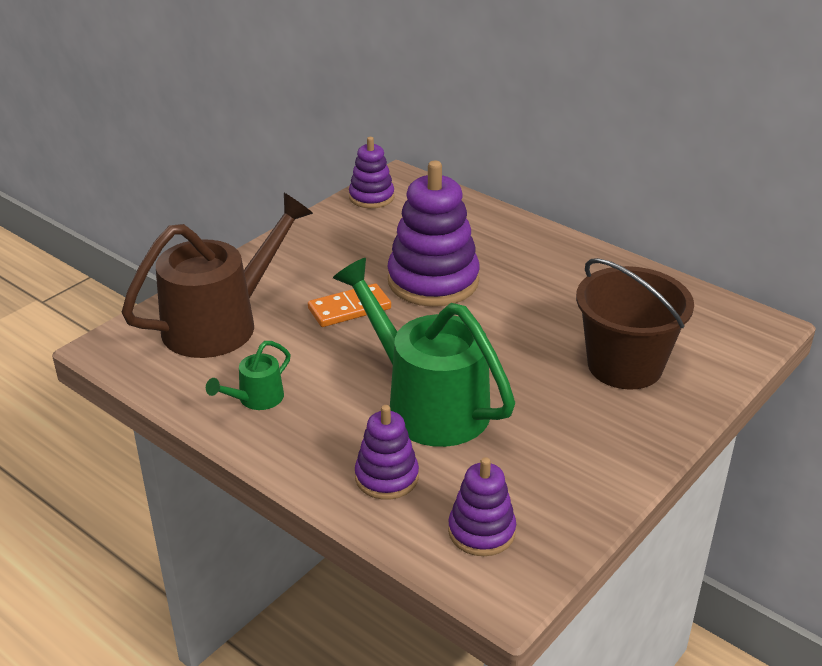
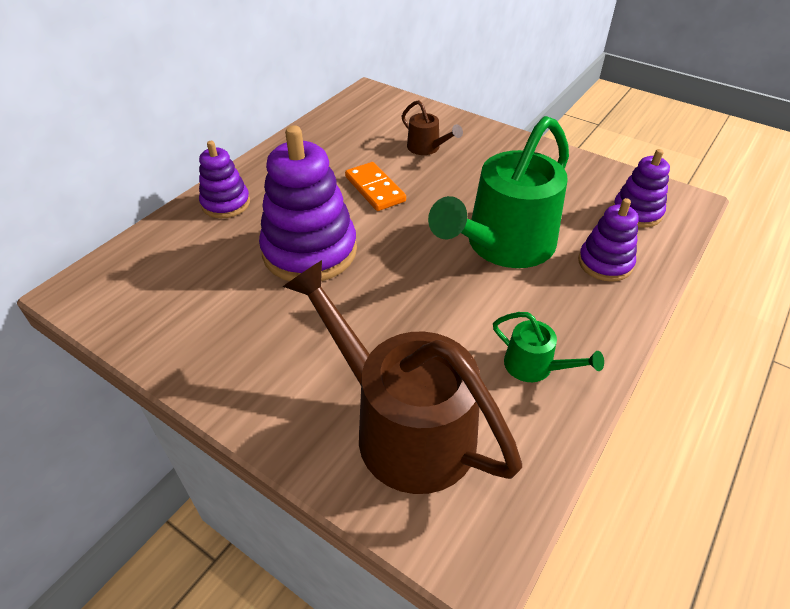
camera: 95 degrees left, 10 degrees up
(349, 309) = (363, 309): orange domino -> orange domino (375, 189)
(371, 197) = (116, 312): purple stacking toy -> purple stacking toy (226, 203)
(624, 365) = (427, 148): brown bucket -> brown watering can

